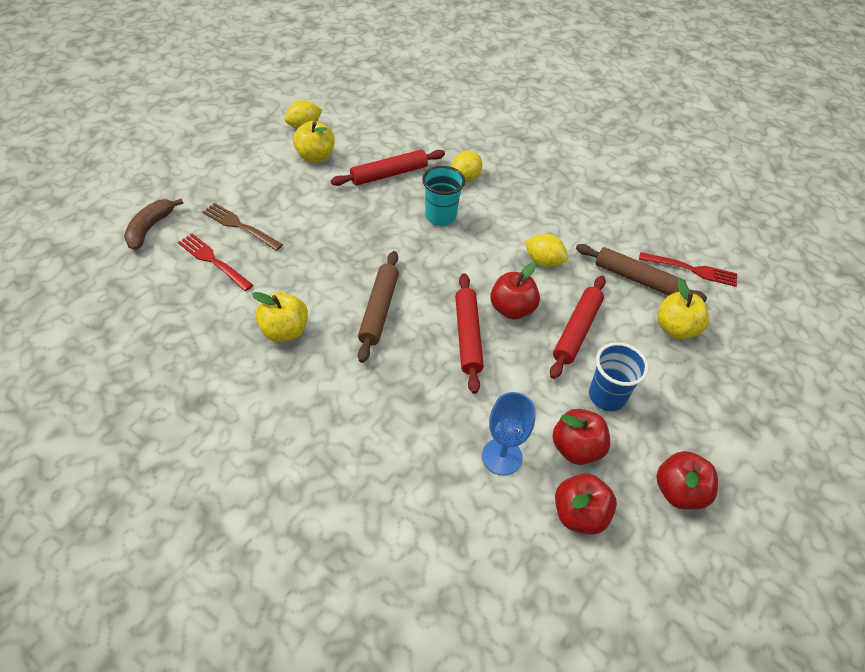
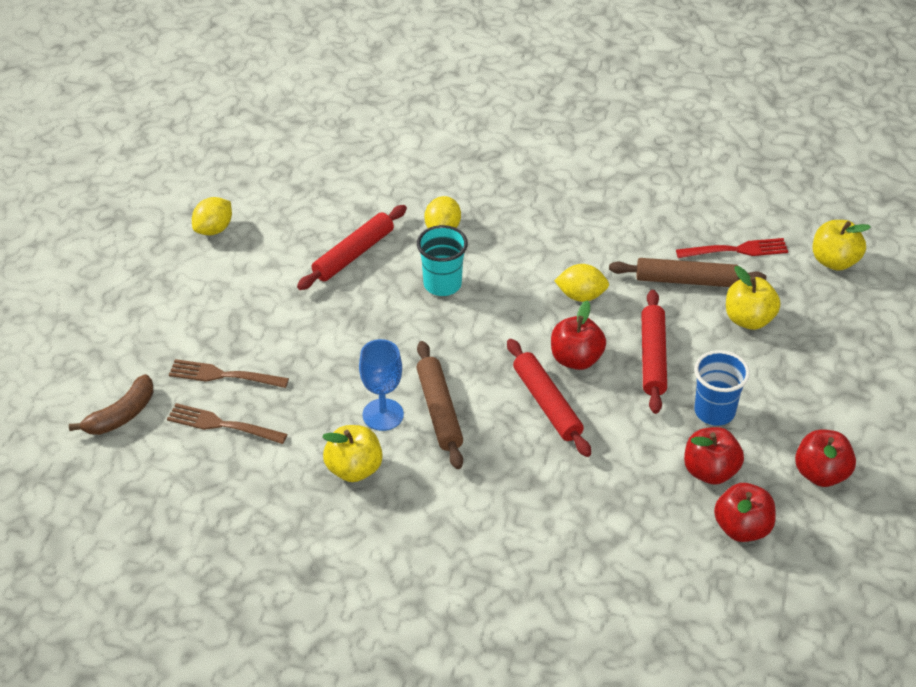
camera: 20 degrees left, 5 degrees down
(150, 228) = (121, 415): brown banana -> brown banana turned 135 degrees counterclockwise
(213, 261) = (222, 425): red fork -> brown fork
(315, 156) = (253, 262): yellow apple -> yellow apple (834, 261)
(502, 456) = (645, 505): blue goblet -> blue goblet (383, 415)

